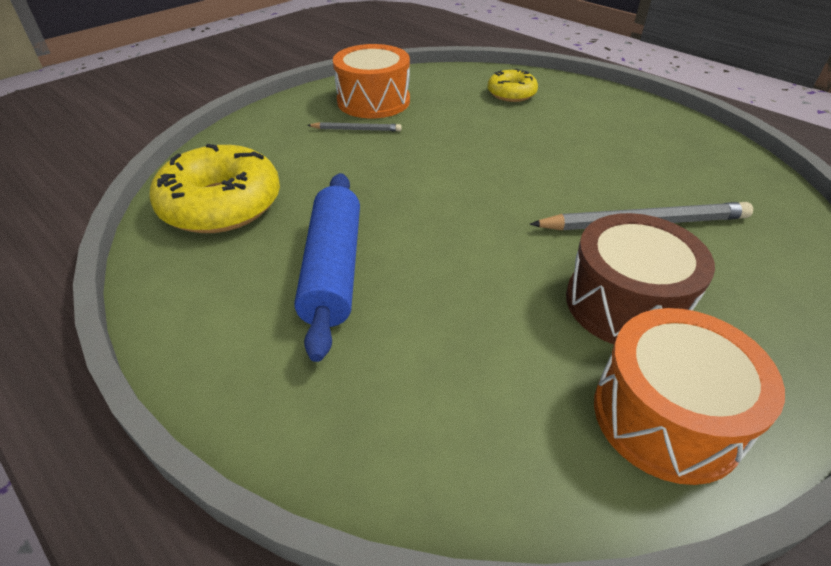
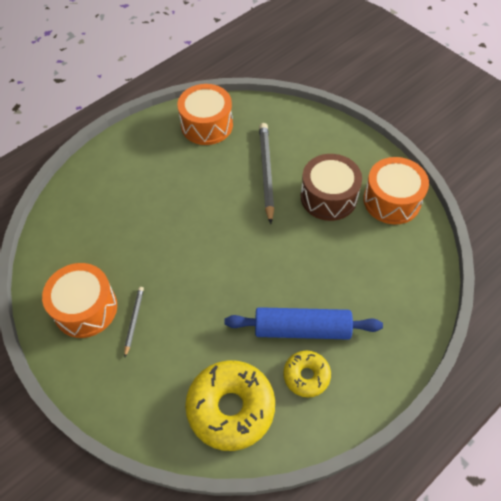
camera: 85 degrees left, 15 degrees up
(511, 94) = (95, 208): yellow donut -> yellow donut (306, 376)
(706, 160) = (207, 125): none -> orange drum

